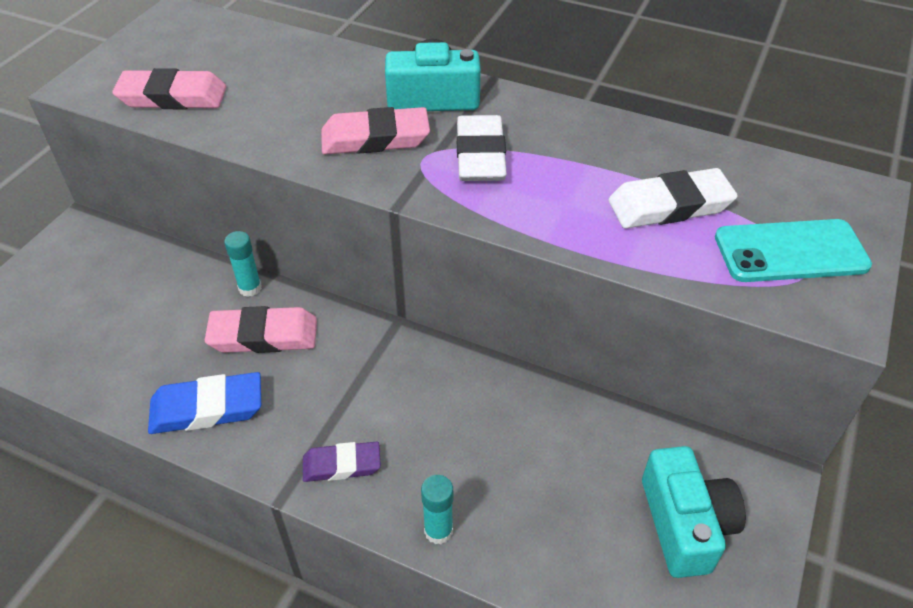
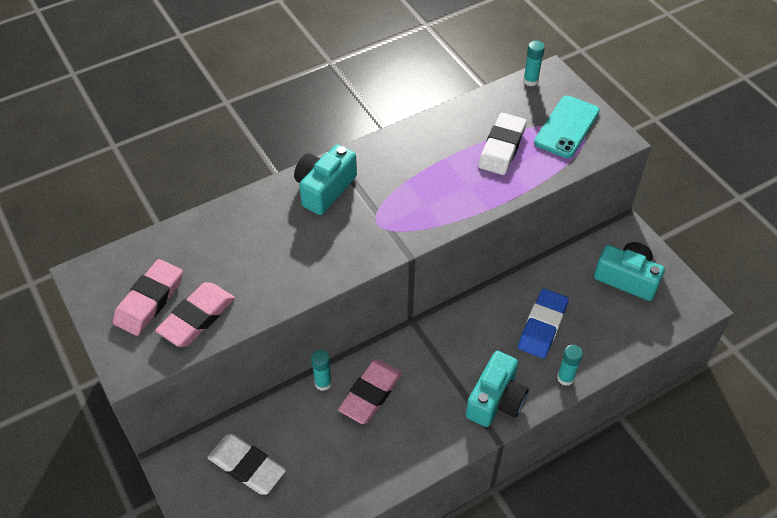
camera: 55 degrees left, 5 degrees up
(207, 408) = (407, 448): blue eraser -> blue eraser (542, 326)
(342, 465) = (496, 400): purple eraser -> turquoise camera
(375, 138) = (339, 235): pink eraser -> pink eraser (149, 300)
(480, 155) = (397, 197): white eraser -> white eraser (247, 466)
(825, 179) = (530, 81): none -> turquoise glue stick

